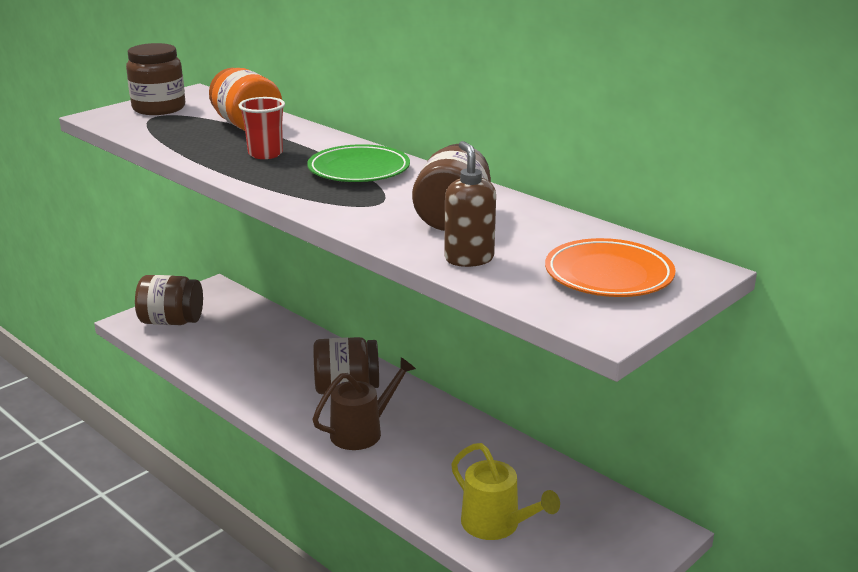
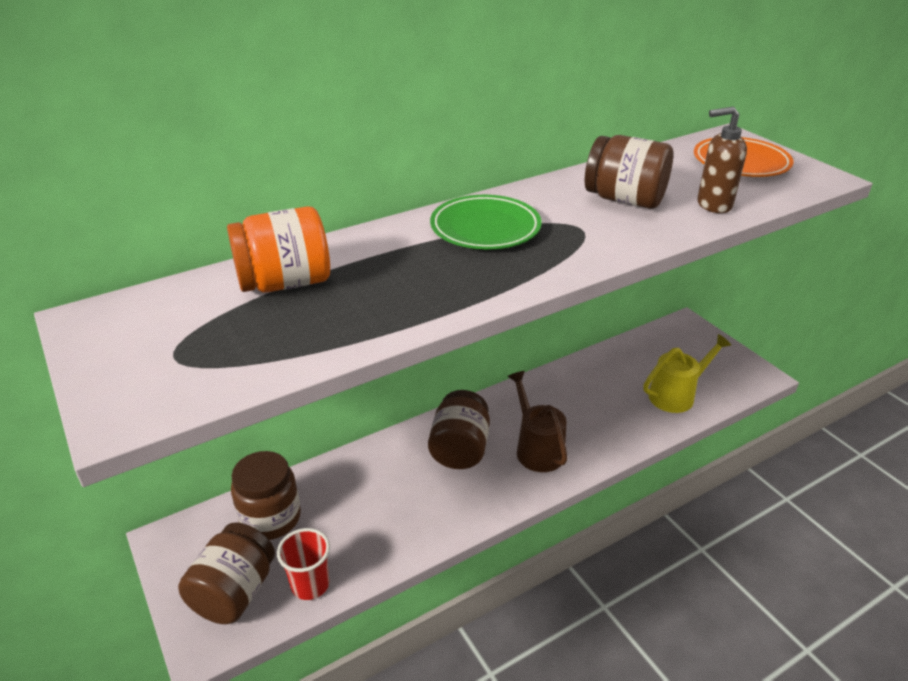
camera: 75 degrees left, 10 degrees up
(159, 108) = (138, 353): brown jar -> brown jar (270, 518)
(265, 154) = (404, 277): red cup -> red cup (310, 584)

